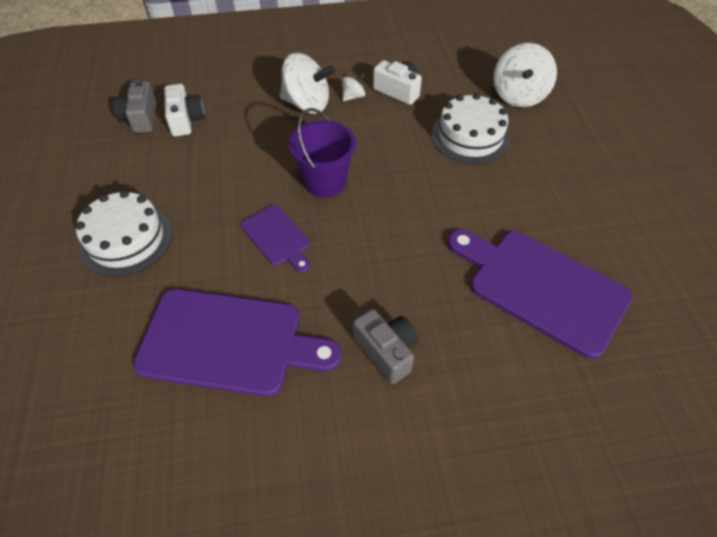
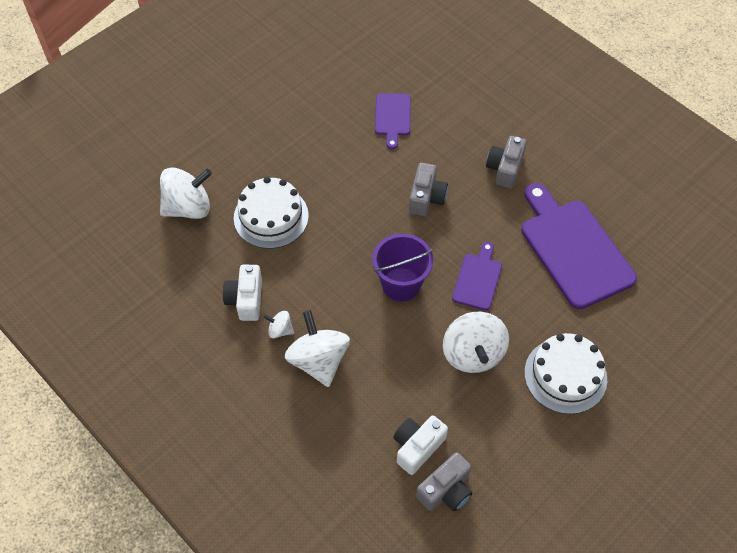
camera: 125 degrees left, 5 degrees up
(215, 191) = (473, 354): none -> white spinning top
(404, 253) = (426, 197): none -> grey camera
(540, 287) = (392, 117): purple cutting board -> purple cutting board, size x0.52

